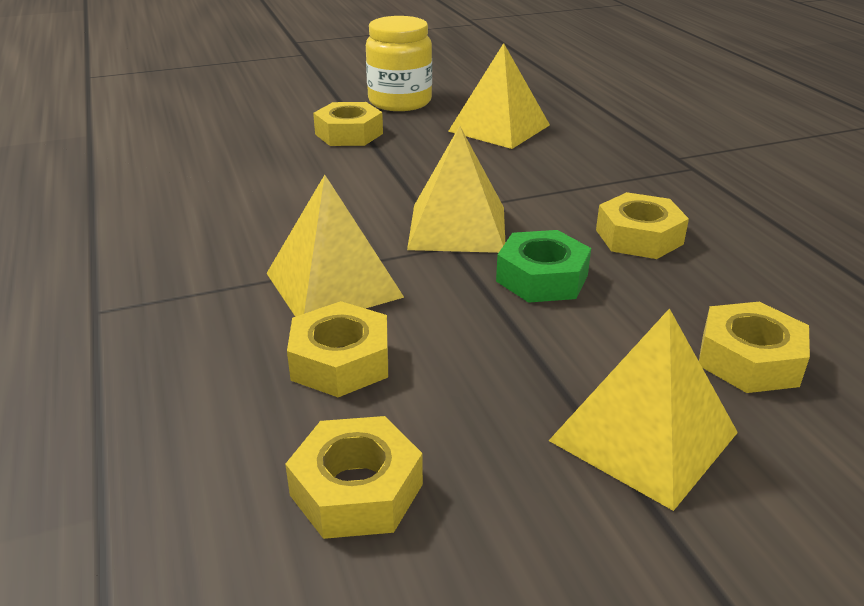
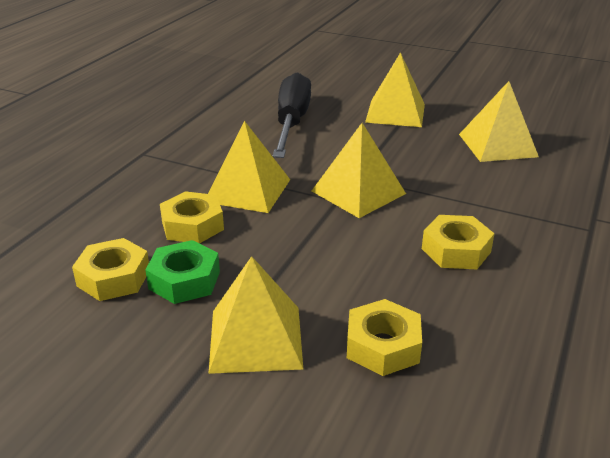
camera: 45 degrees right, 0 degrees up
(247, 187) = (292, 122): none -> black screwdriver
(349, 134) = (395, 113): yellow nut -> yellow pyramid
(400, 102) = (463, 104): yellow jar -> none
(542, 278) = (352, 241): green nut -> green nut (184, 280)

